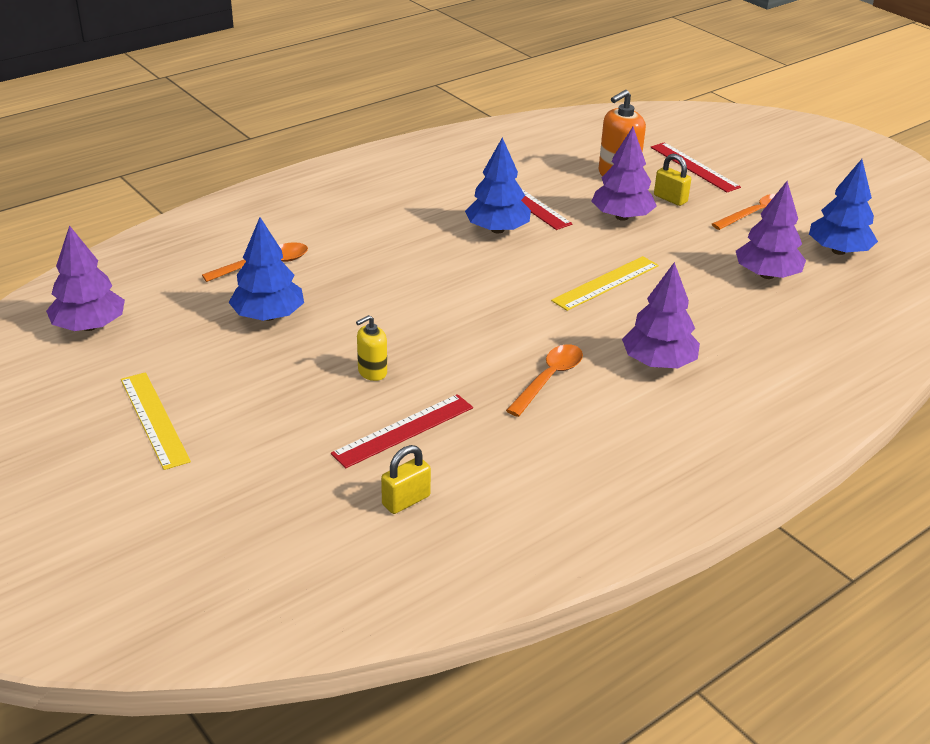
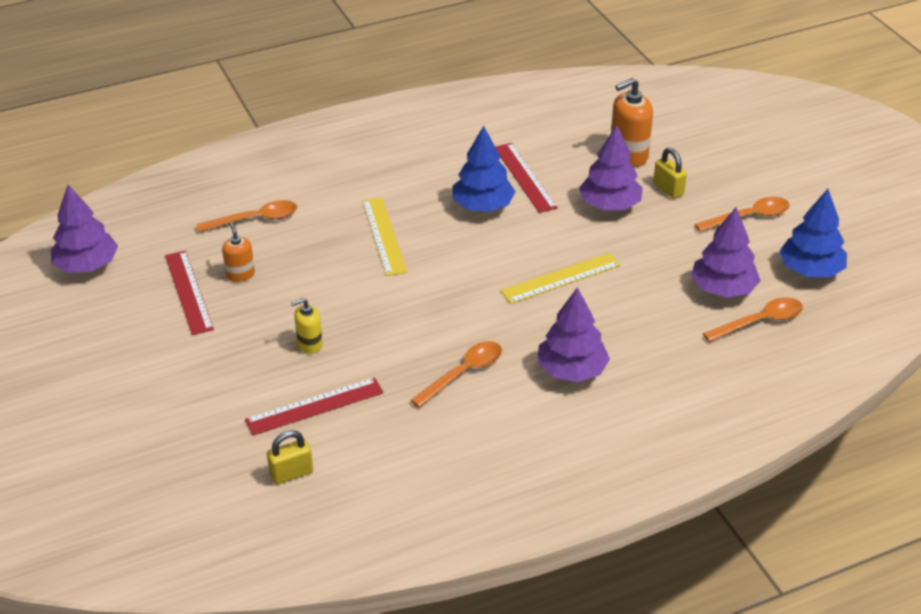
camera: 15 degrees right, 5 degrees up
(154, 419) = (112, 365): yellow ruler -> yellow ruler (384, 236)
(268, 316) = (240, 275): blue tree -> orange soap dispenser
(694, 167) = (710, 153): red ruler -> red ruler (188, 292)
(817, 298) = (760, 321): none -> orange spoon

